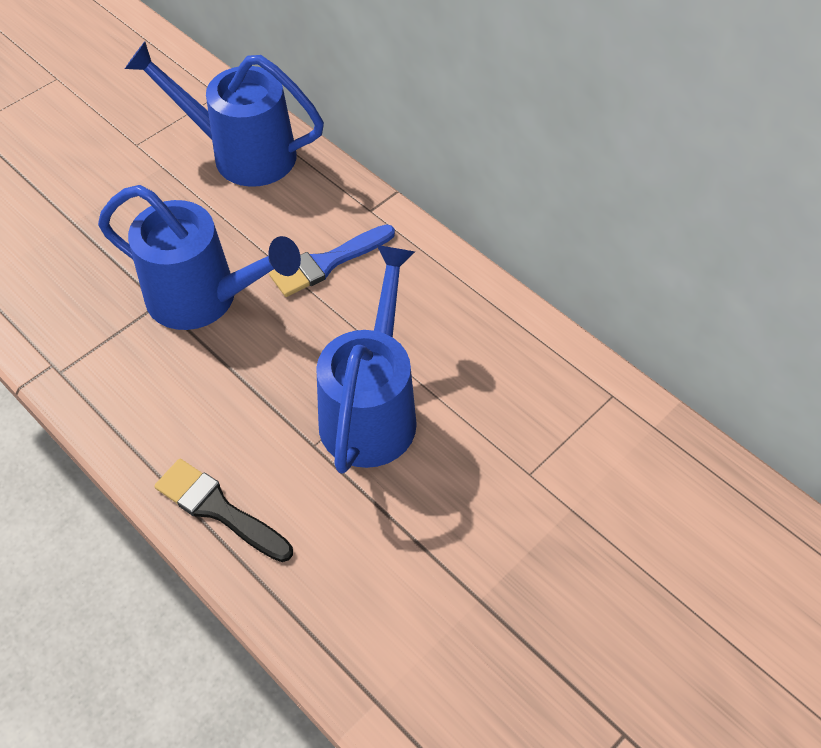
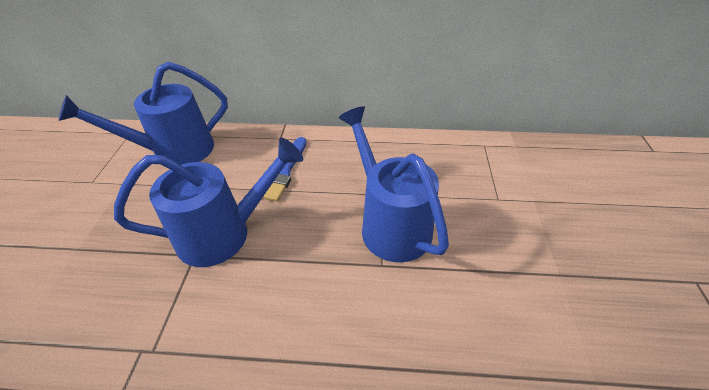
camera: 40 degrees left, 10 degrees down
(218, 509) = (368, 349): black brush -> none

